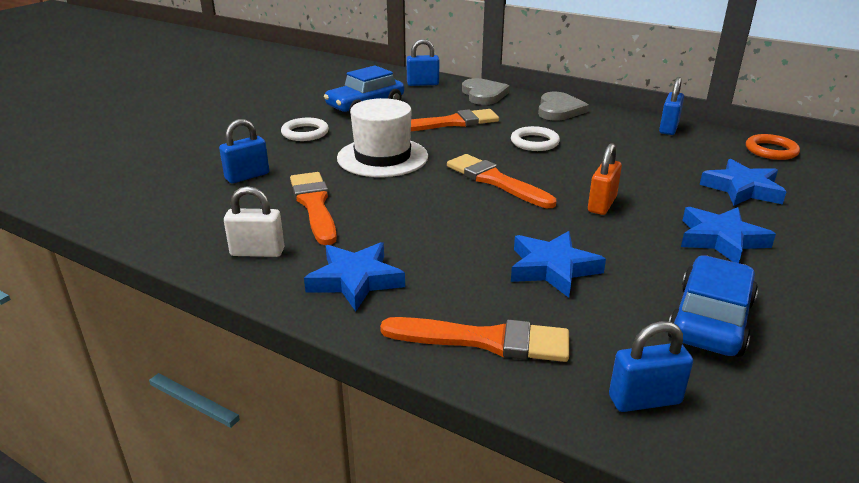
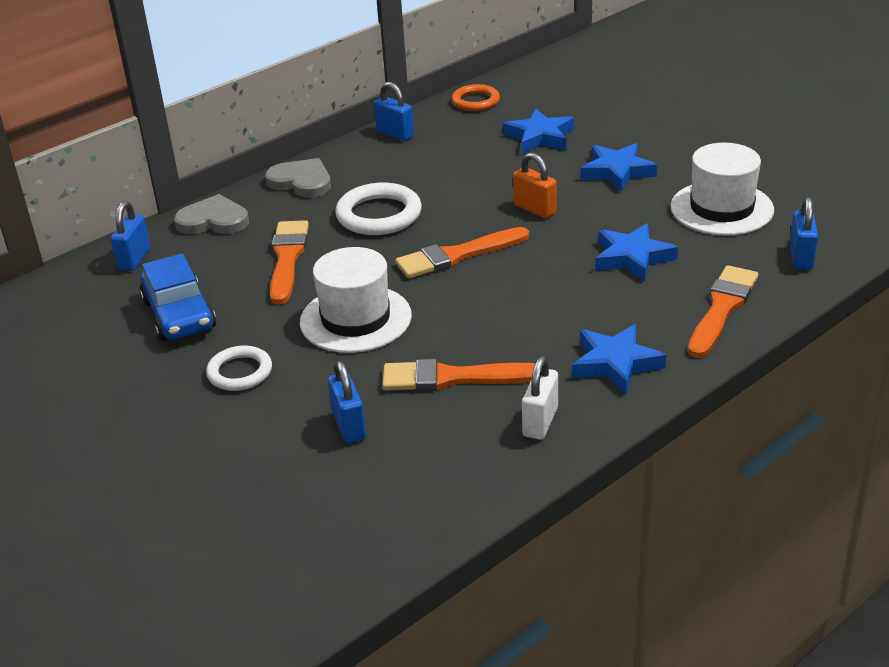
camera: 70 degrees left, 5 degrees up
(534, 142) = (379, 215): white ring -> white ring, size x1.55
(710, 320) = (721, 208): blue car -> white hat

